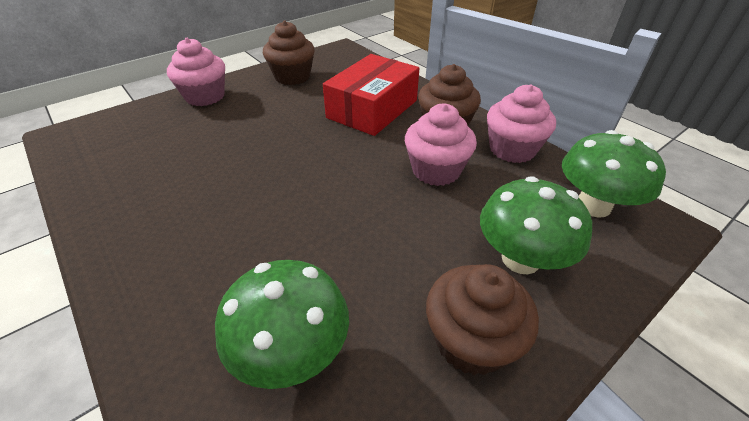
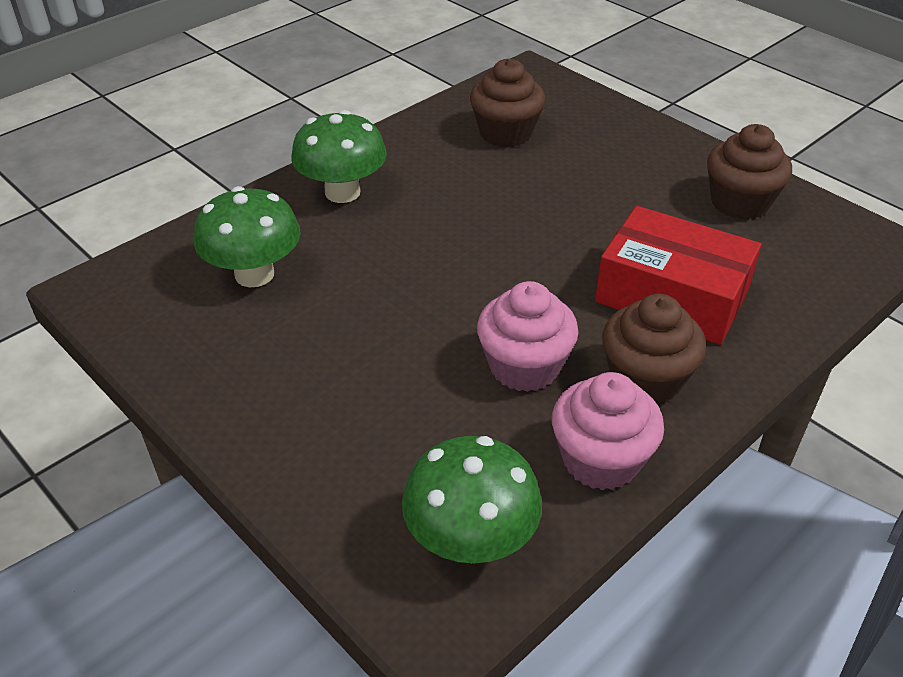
camera: 85 degrees right, 0 degrees up
(205, 96) = (645, 139): pink cupcake -> none
(471, 341) = (255, 387): brown cupcake -> brown cupcake (505, 133)
(520, 259) = (361, 439): green mushroom -> green mushroom (342, 192)

